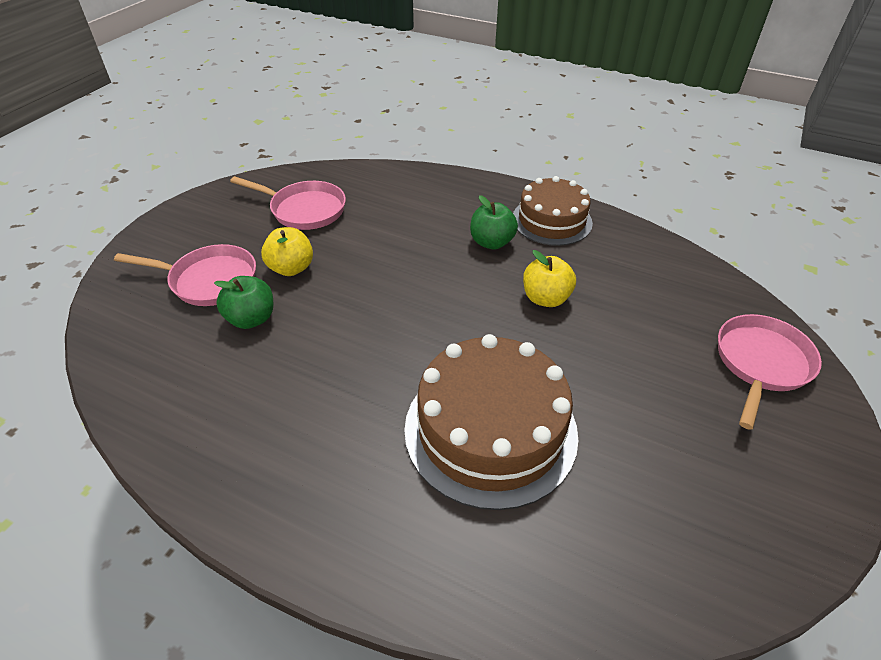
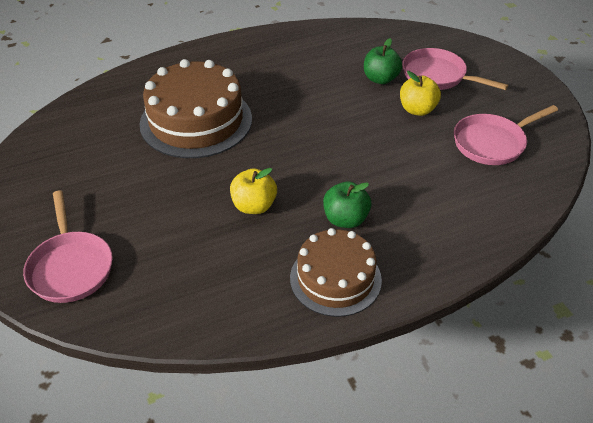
camera: 130 degrees right, 0 degrees up
(209, 280) = (437, 76): pink pan -> pink pan turned 75 degrees clockwise

